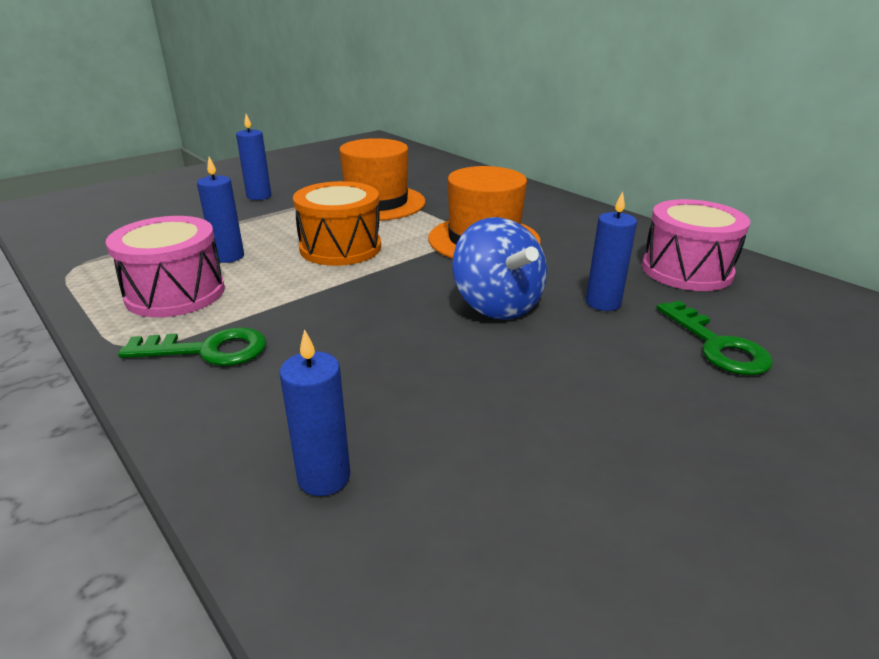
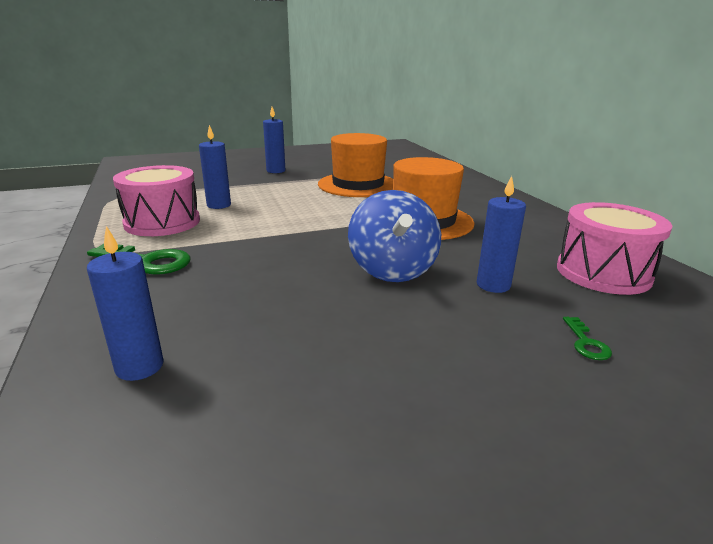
camera: 20 degrees right, 5 degrees down
(340, 248) = (303, 210): orange drum -> none
(717, 345) = (586, 343): green key -> green key, size x0.51

